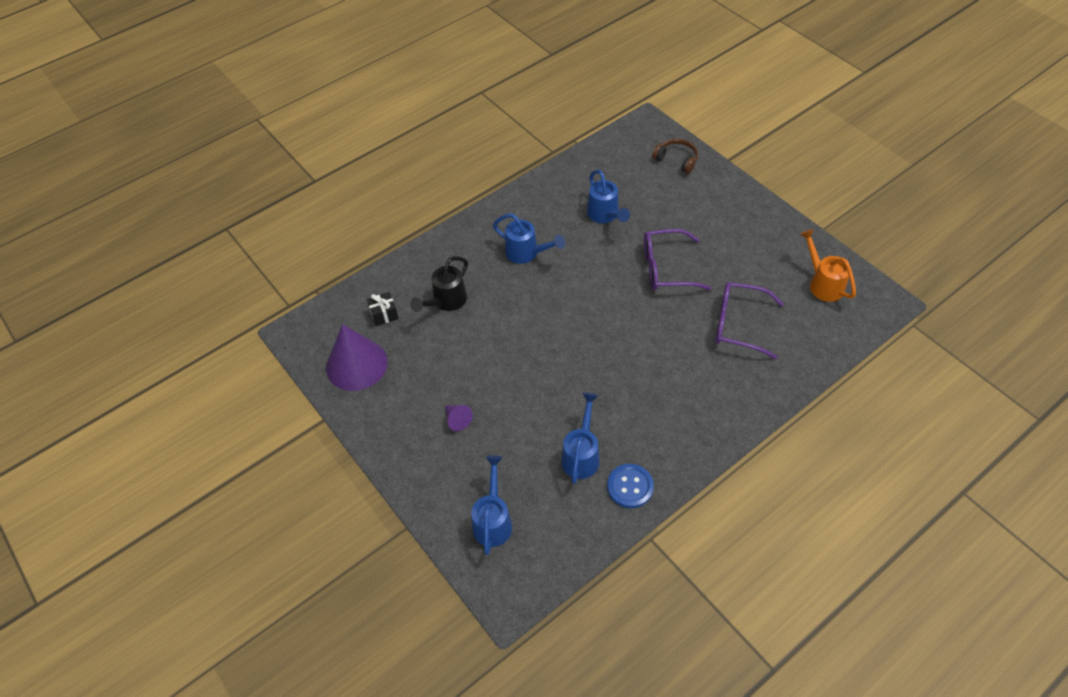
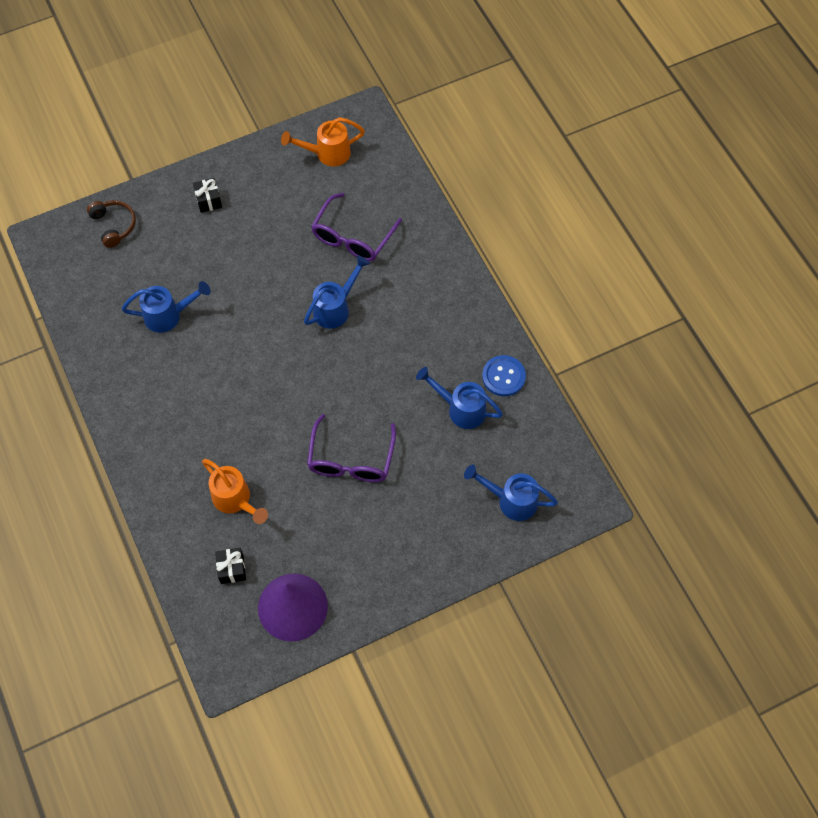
camera: 80 degrees left, 10 degrees up
(446, 302) = (235, 500): black watering can -> orange watering can
(457, 420) = (392, 514): purple cone -> none
(526, 253) = (195, 405): blue watering can -> blue watering can (335, 308)
(666, 268) = (262, 278): purple glasses -> purple glasses (351, 459)
(676, 160) = (113, 226): brown headphones -> brown headphones turned 105 degrees clockwise
(729, 212) = (208, 200): none -> black gift

